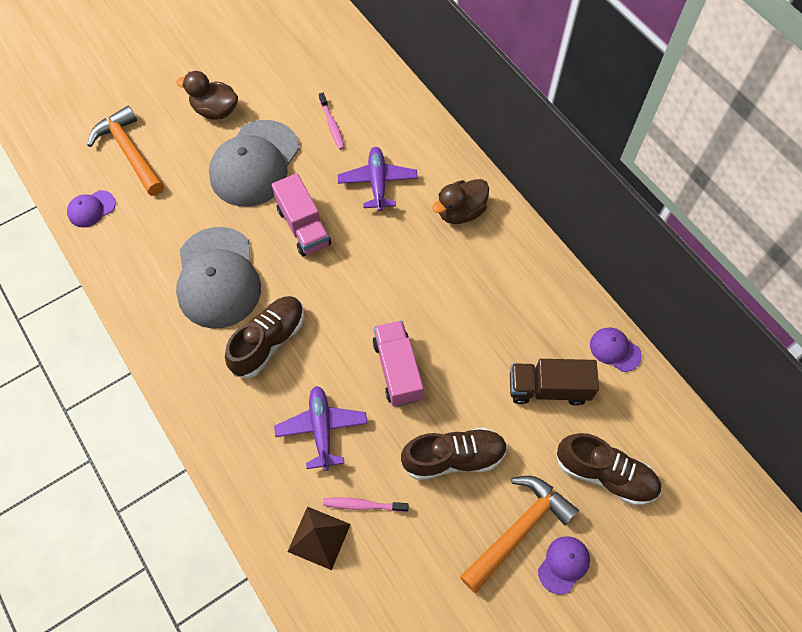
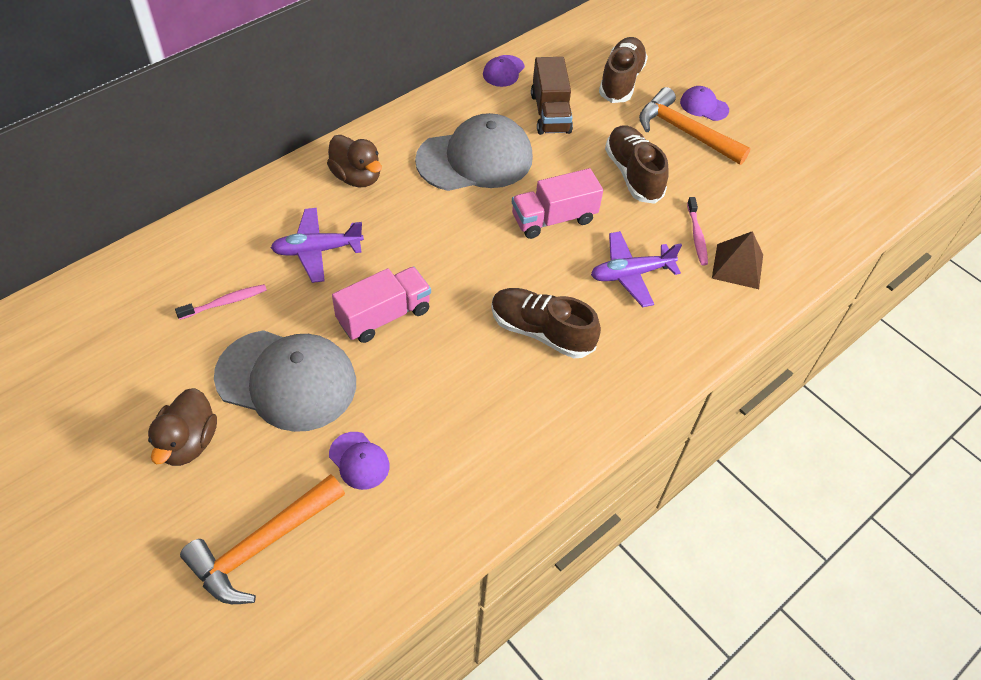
camera: 100 degrees left, 10 degrees down
(91, 209) = (367, 577): purple cap -> purple cap (359, 461)
(218, 278) = (465, 395): grey cap -> grey cap (475, 159)

